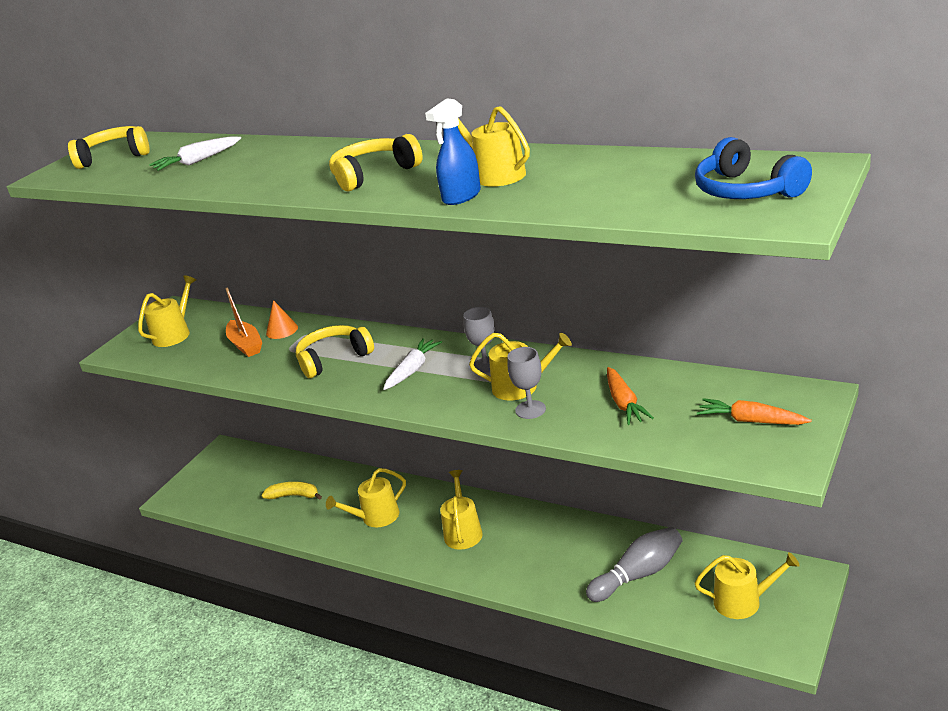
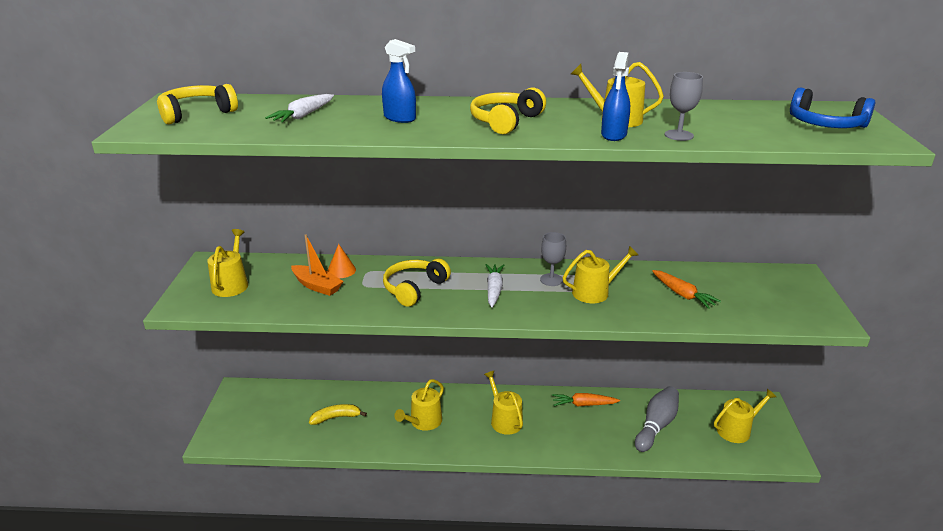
camera: 30 degrees left, 0 degrees up
(278, 167) = (400, 118): none -> blue spray bottle
(530, 410) = (619, 308): grey goblet -> grey goblet (679, 135)
(751, 421) = (778, 295): orange carrot -> orange carrot (583, 404)

